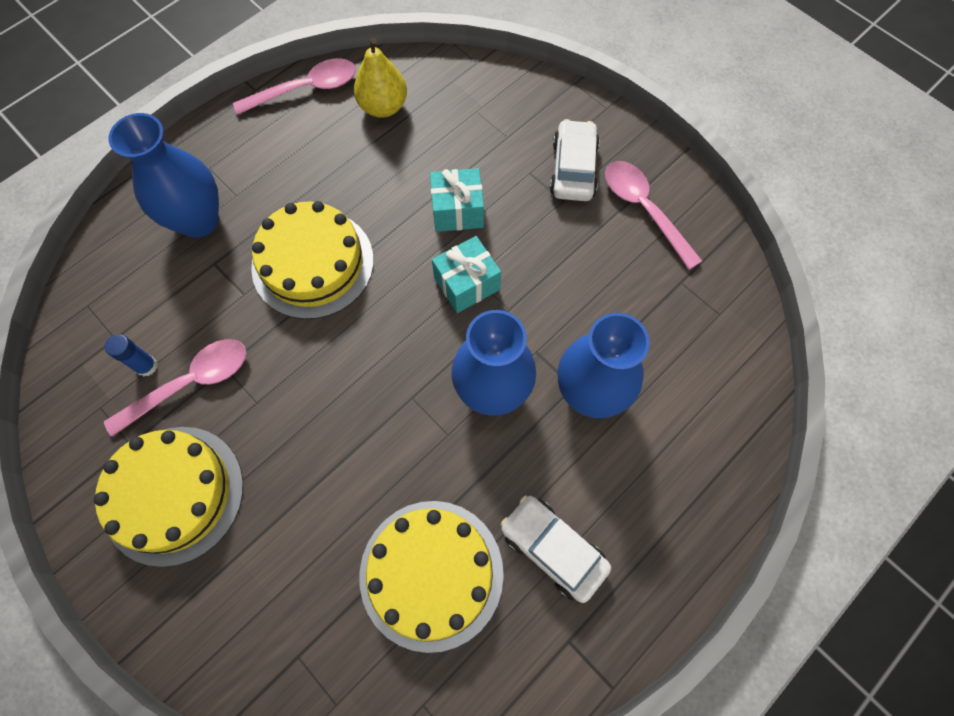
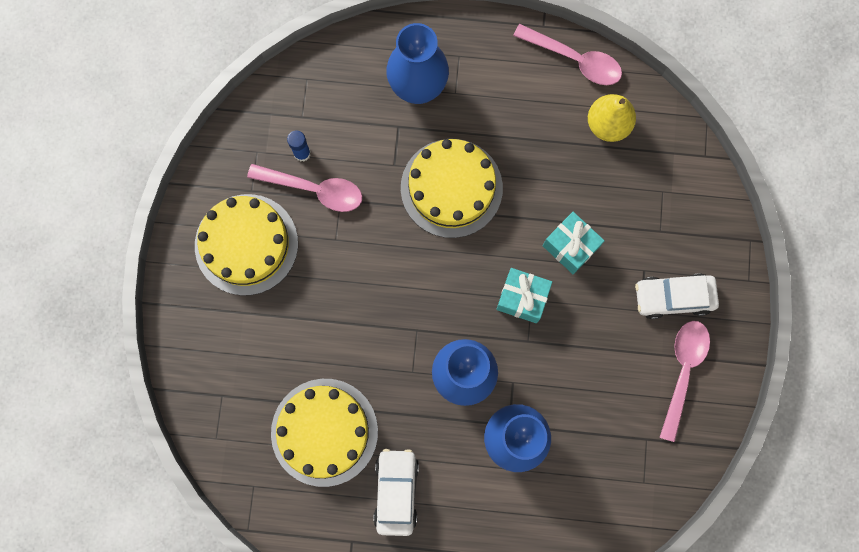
camera: 50 degrees right, 10 degrees up
(573, 169) = (673, 297): white car -> white car turned 150 degrees counterclockwise

